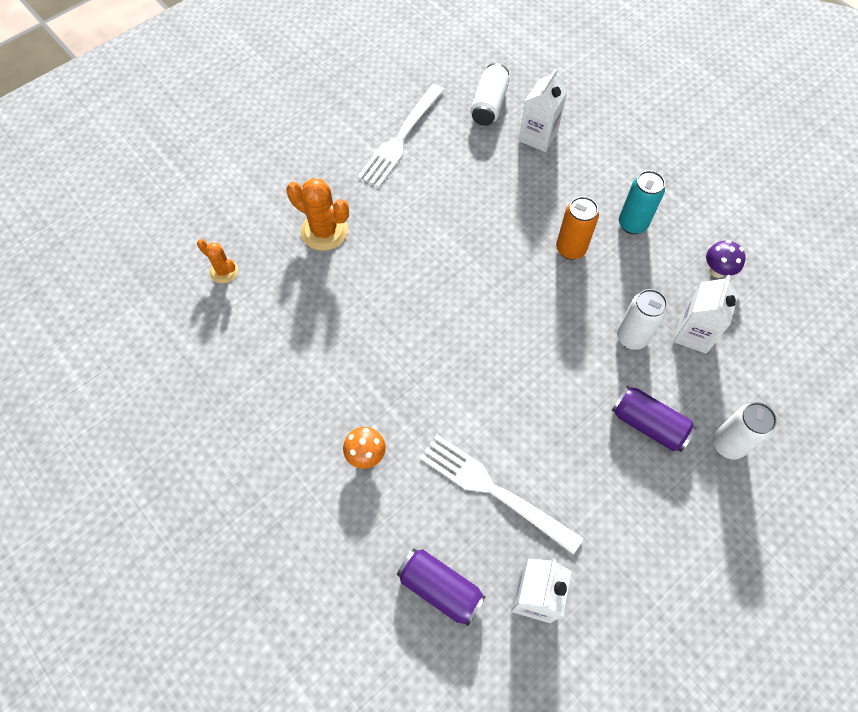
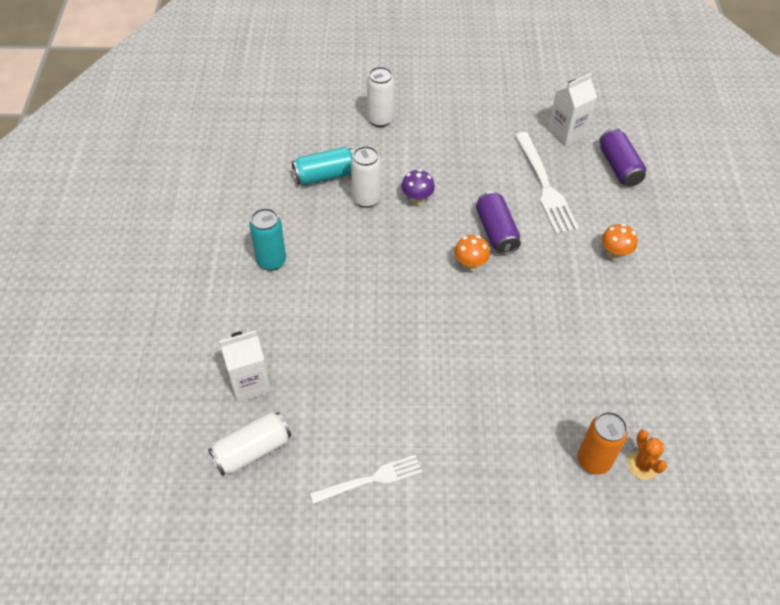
camera: 140 degrees left, 10 degrees down
(324, 231) = (522, 436): orange cactus -> none
(400, 139) = (371, 479): white fork -> white fork, size x0.65
(482, 340) = (470, 265): none -> orange mushroom
(570, 249) = (337, 277): orange can -> orange can (593, 460)
(648, 424) = (414, 155): purple can -> purple can (496, 232)
(693, 333) = (325, 175): white carton -> turquoise can
(717, 271) = (258, 195): purple mushroom -> purple mushroom (417, 199)

